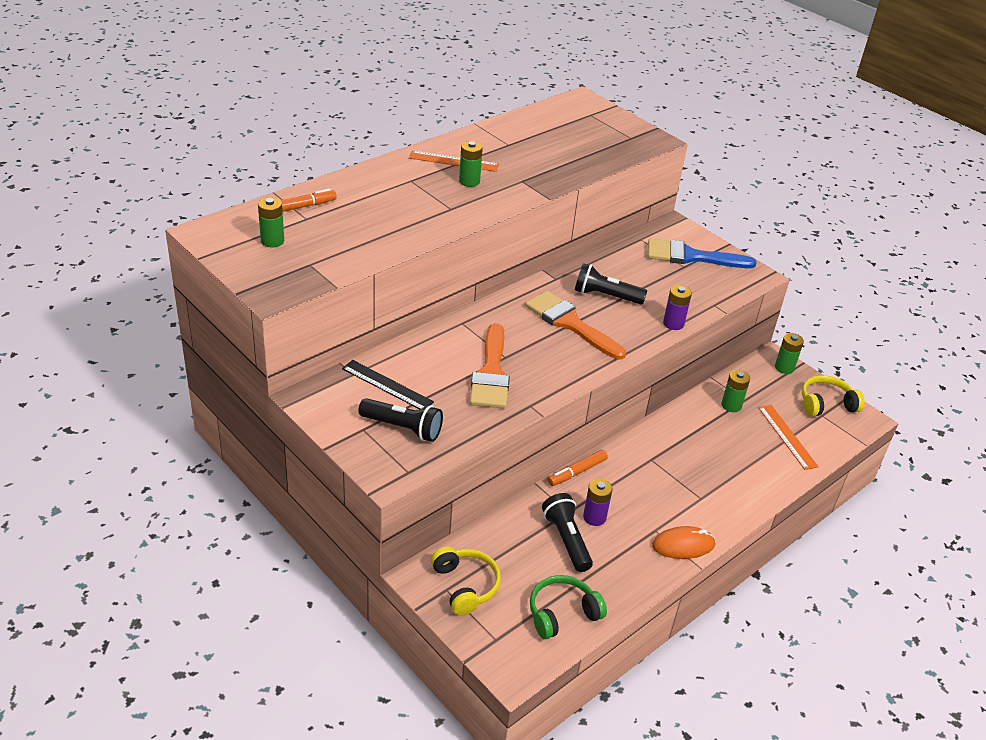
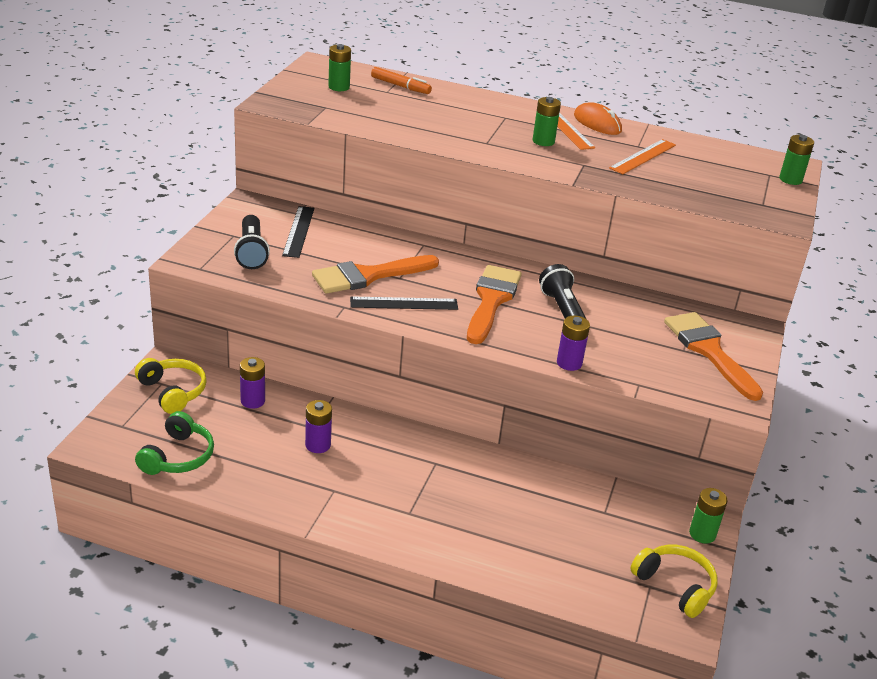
camera: 60 degrees right, 5 degrees down
(465, 586) = (172, 392): yellow headphones -> yellow headphones turned 75 degrees counterclockwise
(511, 535) = (252, 401): none -> purple battery
(546, 370) = (404, 303): none -> black ruler
(562, 613) = (178, 456): green headphones -> green headphones turned 75 degrees clockwise
(566, 539) = (273, 435): black flashlight -> none
(577, 472) = (371, 418): orange marker -> none
(683, 545) = (327, 515): orange mouse -> orange mouse (597, 123)
(691, 256) = (709, 351): blue brush -> orange brush
(731, 405) = (583, 503): green battery -> green battery (790, 179)
(787, 436) = (577, 562): orange ruler -> orange ruler (643, 156)

